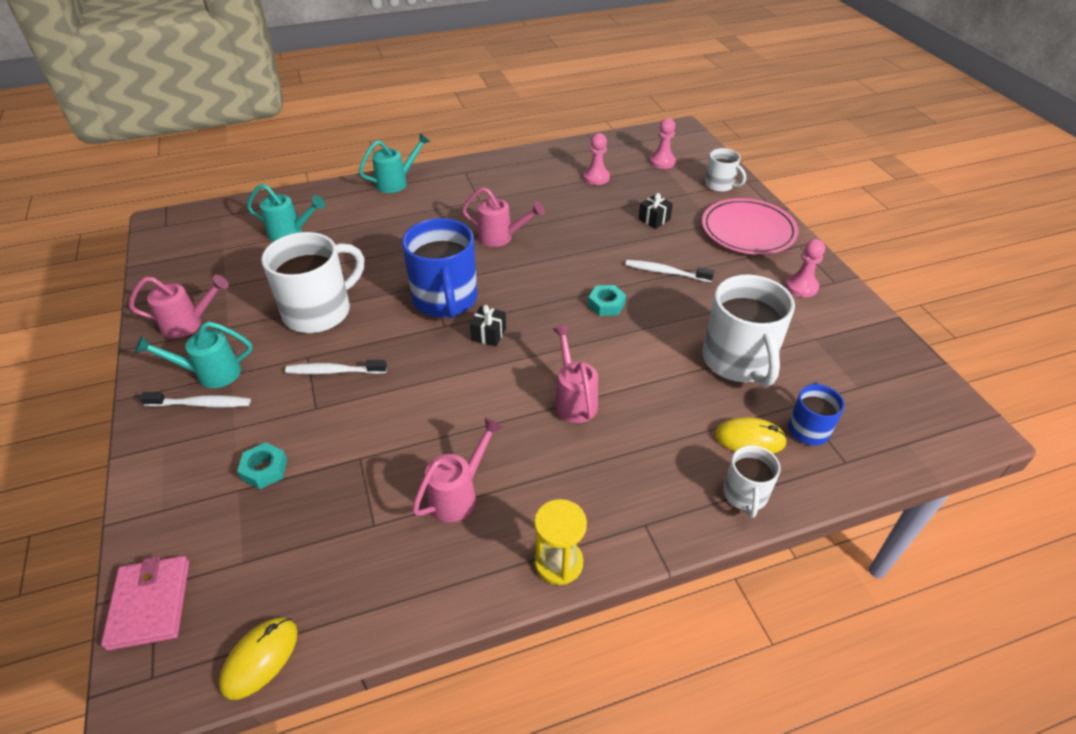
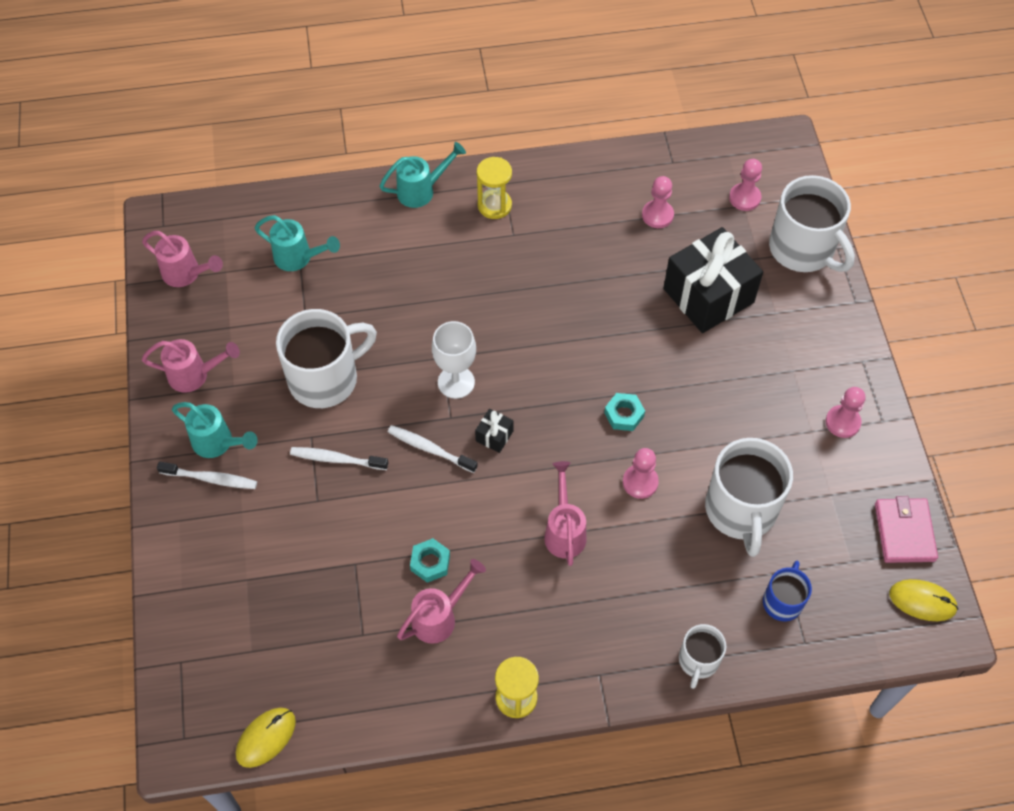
camera: 10 degrees right, 15 degrees up
(150, 604) = (178, 676): pink wallet -> pink wallet (904, 532)
(210, 374) = (218, 443): turquoise watering can -> turquoise watering can turned 150 degrees counterclockwise
(264, 469) = (270, 562): turquoise nut -> turquoise nut (430, 562)
(445, 300) = (456, 382): blue mug -> white goblet
(460, 185) = (494, 205): none -> yellow hourglass
(501, 237) = (529, 299): pink watering can -> pink watering can (186, 274)
(636, 352) = (640, 482): none -> pink pawn
(654, 219) = (708, 295): black gift -> black gift, size x2.47
(665, 272) = (699, 378): white toothbrush -> white toothbrush (430, 449)
(720, 185) = (803, 249): white mug -> white mug, size x1.88
(748, 231) = (811, 329): pink plate -> none
(749, 439) = (722, 603): yellow mouse -> yellow mouse (922, 601)

